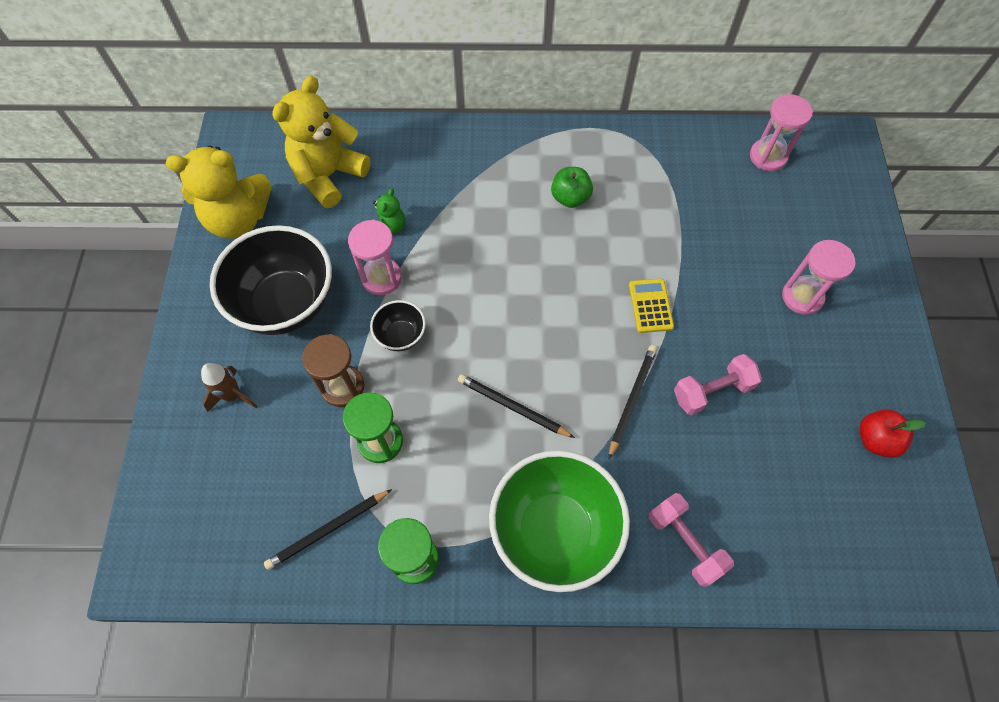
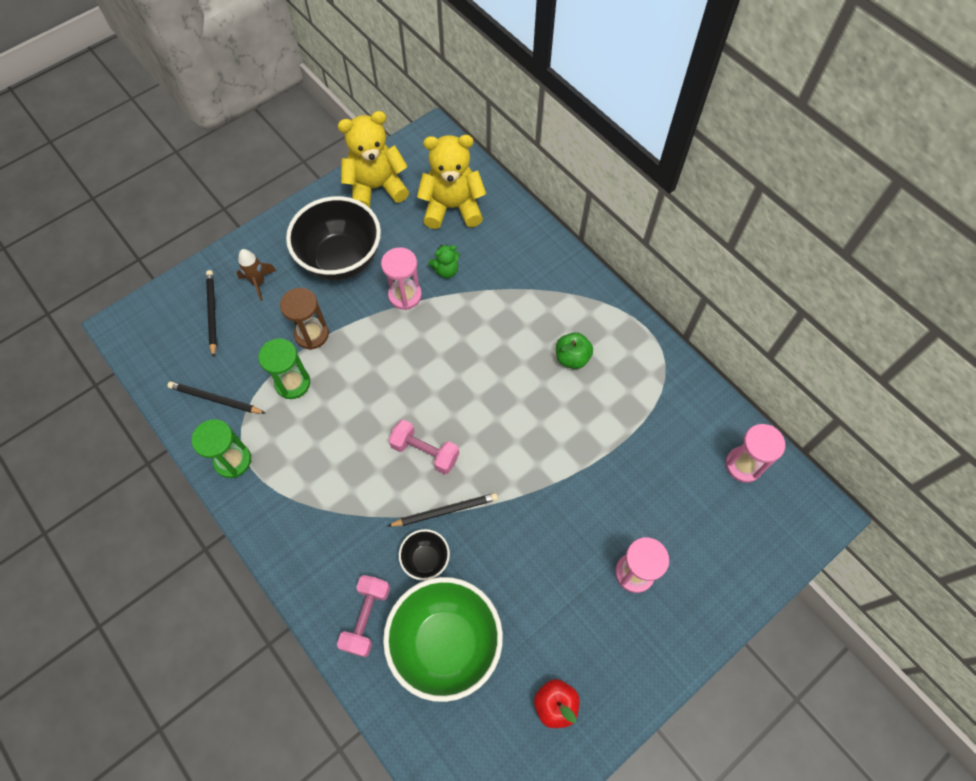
camera: 50 degrees right, 0 degrees up
(238, 219) = (376, 188): yellow teddy bear -> yellow teddy bear turned 120 degrees clockwise
(401, 336) = (373, 338): black bowl -> black bowl (425, 559)
(512, 407) = (378, 440): black pencil -> black pencil (212, 313)
(554, 531) = (312, 528): green bowl -> green bowl (445, 643)
(650, 306) = (530, 472): yellow calculator -> none
(712, 391) = (497, 560): pink dumbbell -> pink dumbbell (425, 452)

